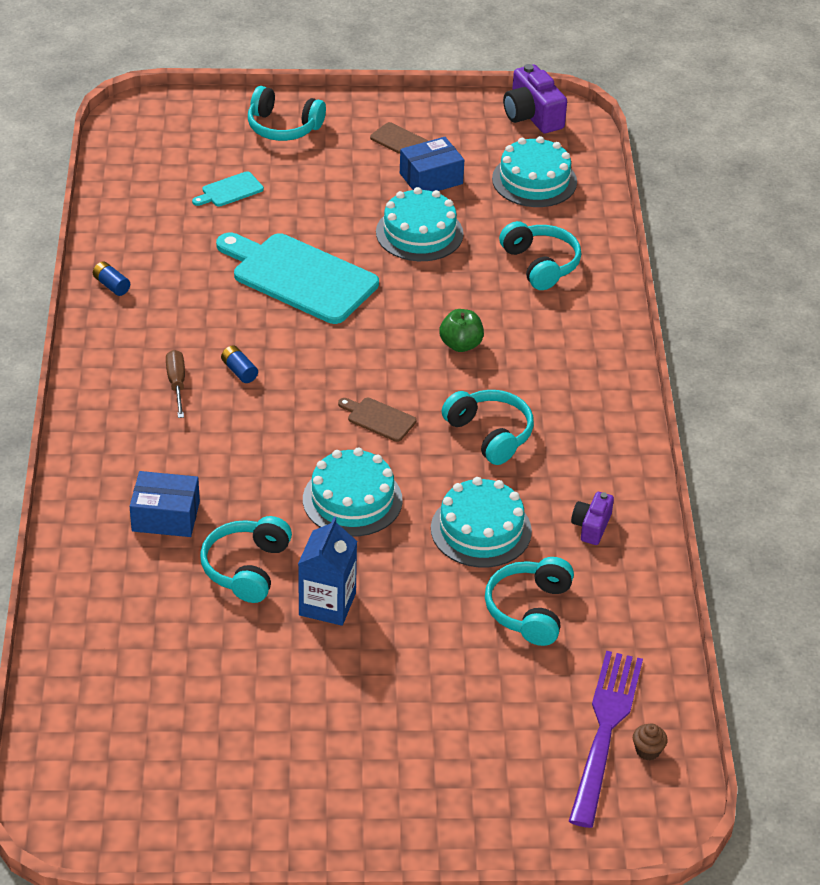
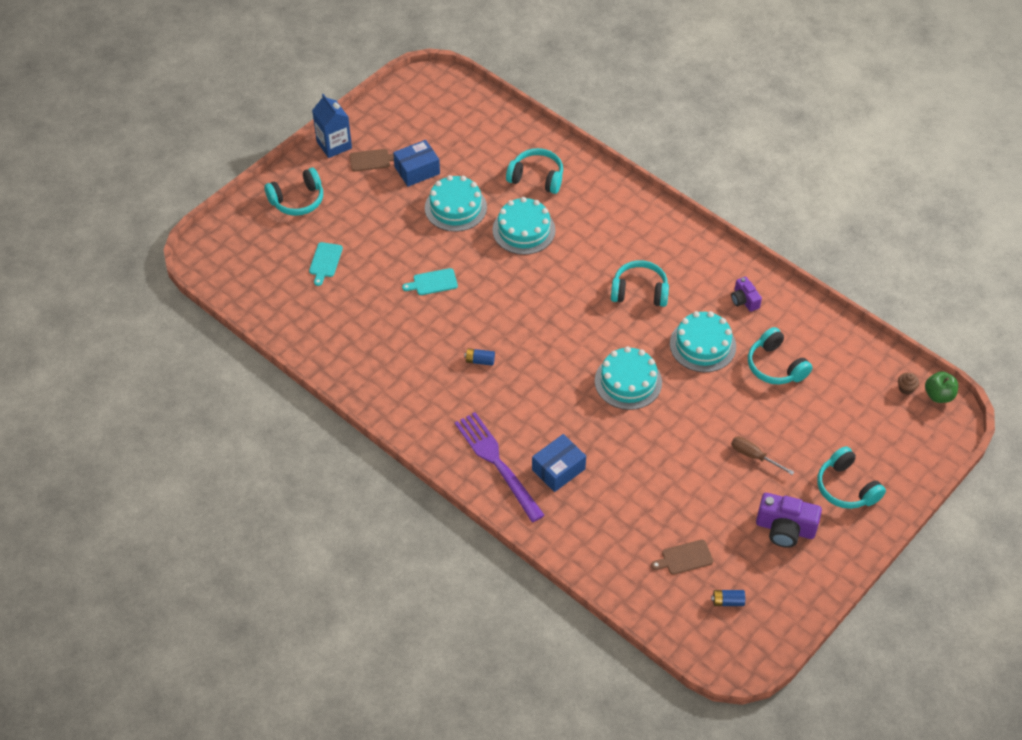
camera: 45 degrees left, 10 degrees up
(111, 285) = (345, 369): blue battery -> blue battery (727, 601)
(176, 384) = (460, 395): brown screwdriver -> brown screwdriver (754, 456)
(246, 568) = (632, 460): turquoise headphones -> turquoise headphones (846, 487)
(299, 277) = (433, 282): turquoise cutting board -> turquoise cutting board, size x0.44
(327, 604) = (691, 444): blue carton -> blue carton (334, 145)
(378, 419) = (580, 328): brown cutting board -> brown cutting board (684, 558)
(431, 178) = (417, 170): blue box -> blue box turned 45 degrees clockwise
(461, 345) = (561, 254): green apple -> green apple (938, 395)
(532, 115) = (415, 92): purple camera -> purple camera (785, 528)
(534, 180) = (468, 131): turquoise cake -> turquoise cake (524, 230)
(605, 730) = (878, 395): purple fork -> purple fork (496, 463)

